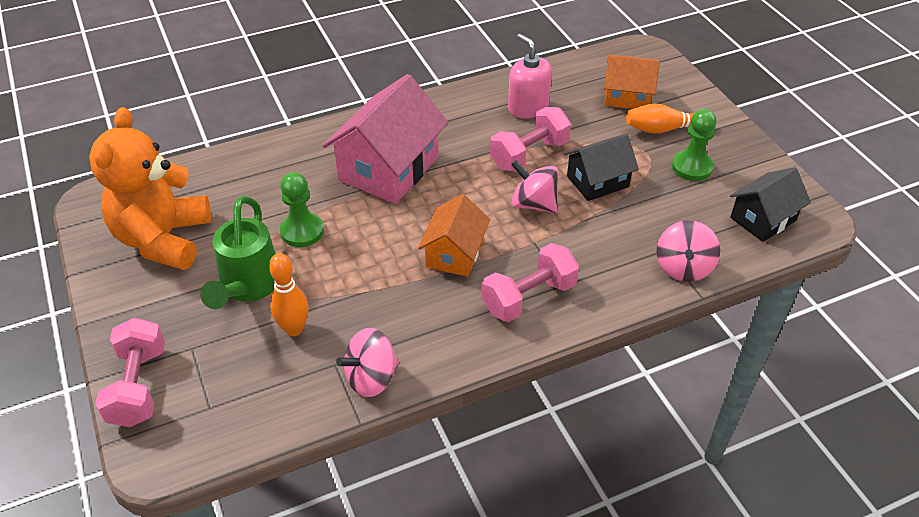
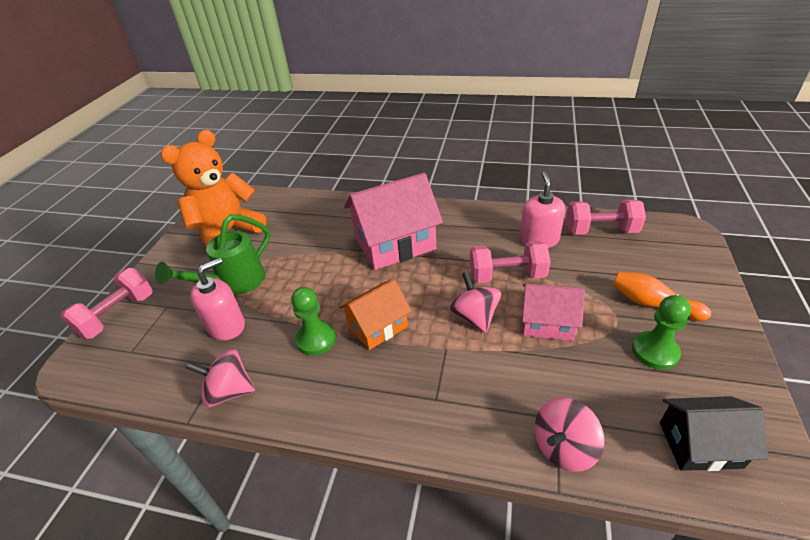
camera: 40 degrees right, 5 degrees down
(294, 329) = (226, 326): orange bowling pin -> pink soap dispenser
(302, 231) = (300, 262): green pawn -> green pawn (316, 339)
(528, 297) = (397, 394): pink dumbbell -> pink dumbbell (600, 231)
(597, 181) = (547, 323): black house -> pink house
(627, 97) = (638, 263): orange house -> none

